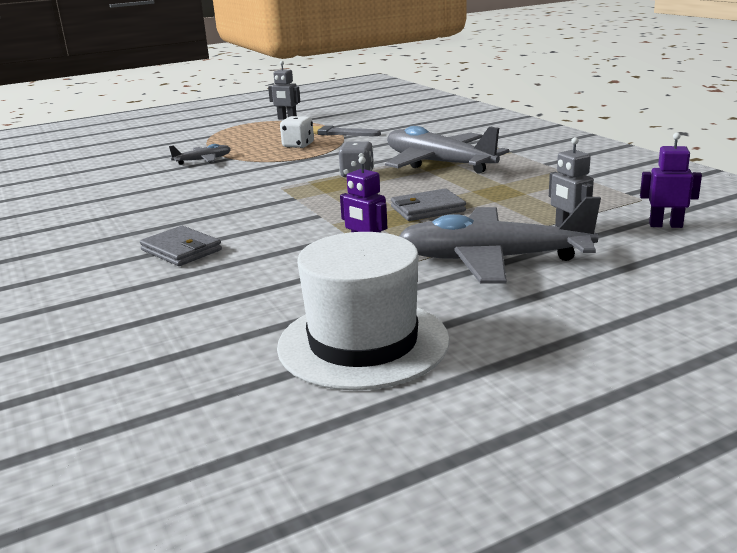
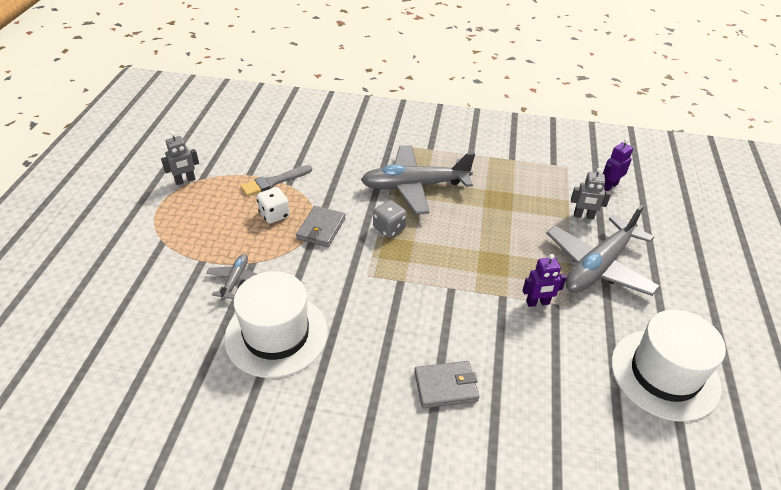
camera: 55 degrees left, 20 degrees up
(161, 187) = (276, 334): none -> white hat
(427, 209) = (495, 241): grey wallet -> grey wallet (321, 228)

